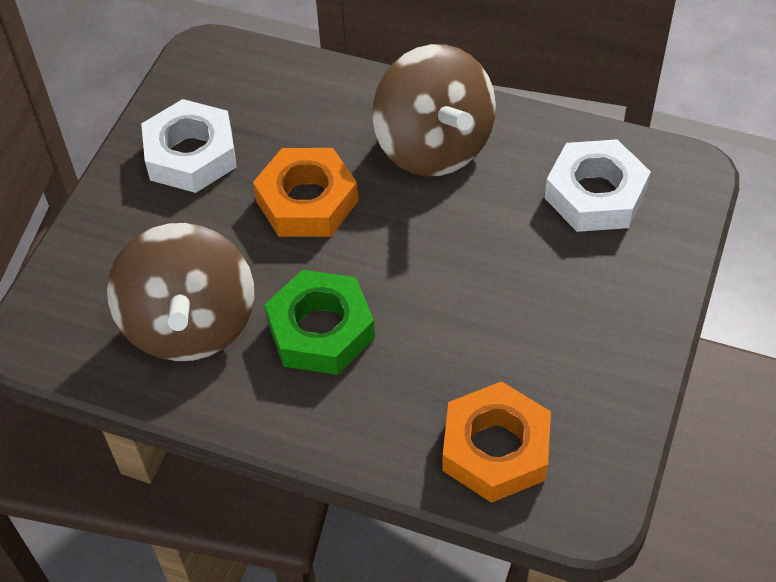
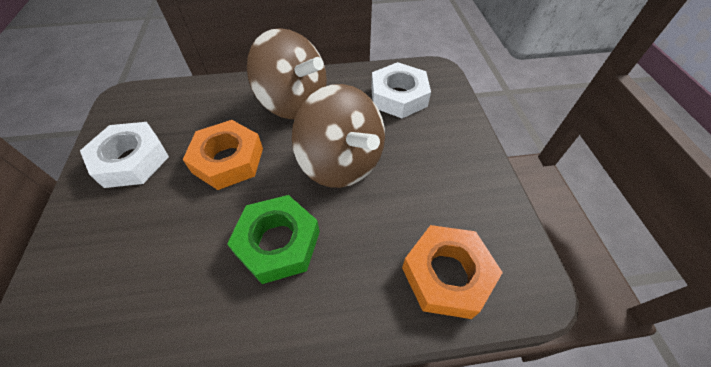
camera: 30 degrees left, 0 degrees up
(190, 325) = (171, 284): brown spinning top -> brown spinning top (341, 163)

